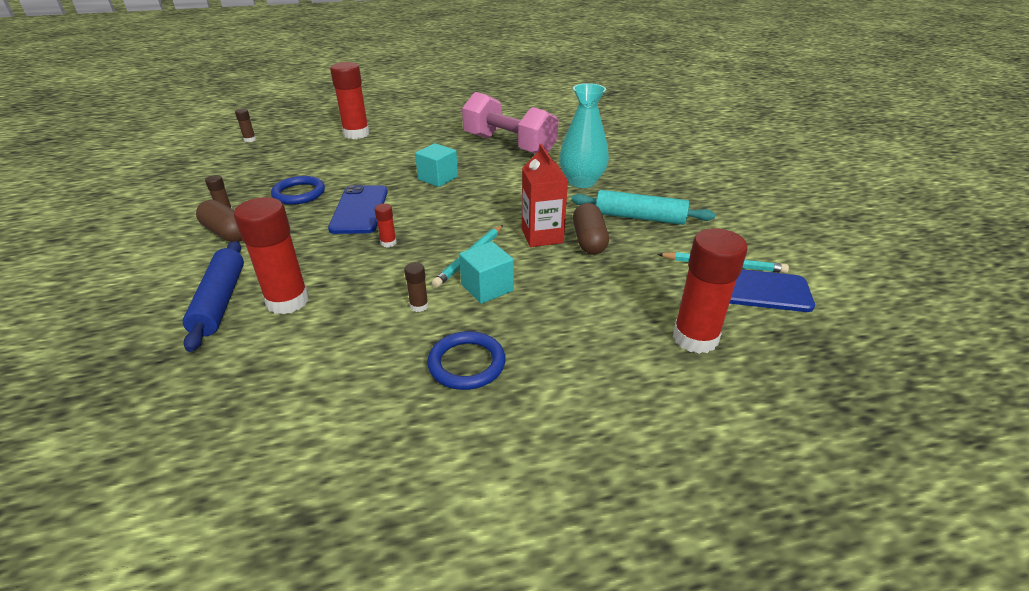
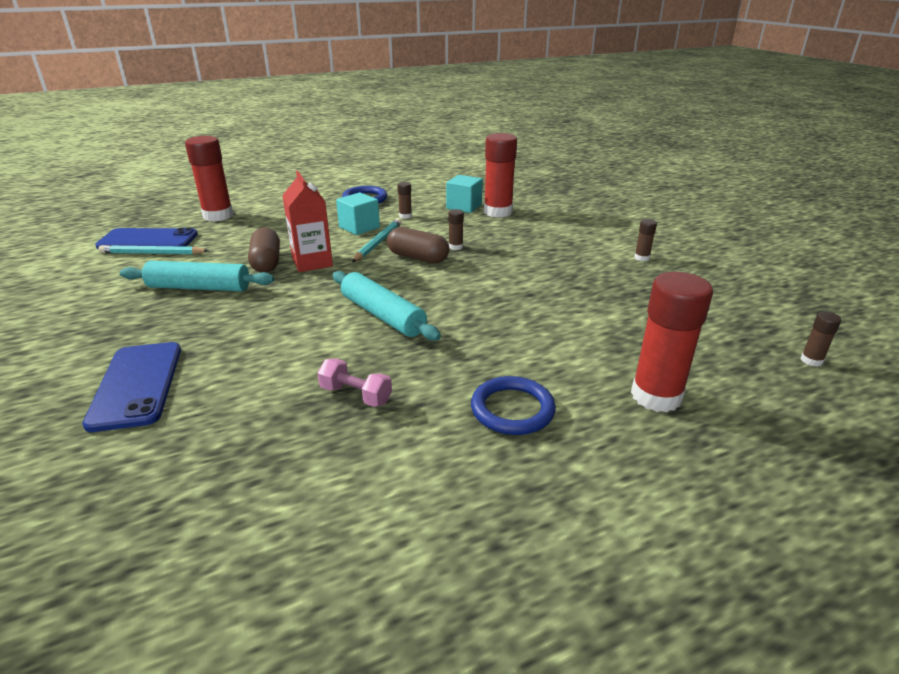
camera: 170 degrees right, 5 degrees down
(220, 301) = (543, 209): blue rolling pin -> none
(227, 233) = (608, 243): brown capsule -> brown capsule (418, 258)
(299, 193) = (597, 282): blue ring -> blue ring (512, 409)
(359, 210) = (510, 271): blue phone -> blue phone (137, 385)
(388, 243) = (455, 247): red glue stick -> brown glue stick
(438, 178) = (448, 316): turquoise cube -> turquoise cube (464, 206)
(484, 182) = (383, 315): none -> turquoise rolling pin
(509, 145) = (356, 395): pink dumbbell -> pink dumbbell, size x0.41
(582, 182) = (247, 328): turquoise vase -> none

